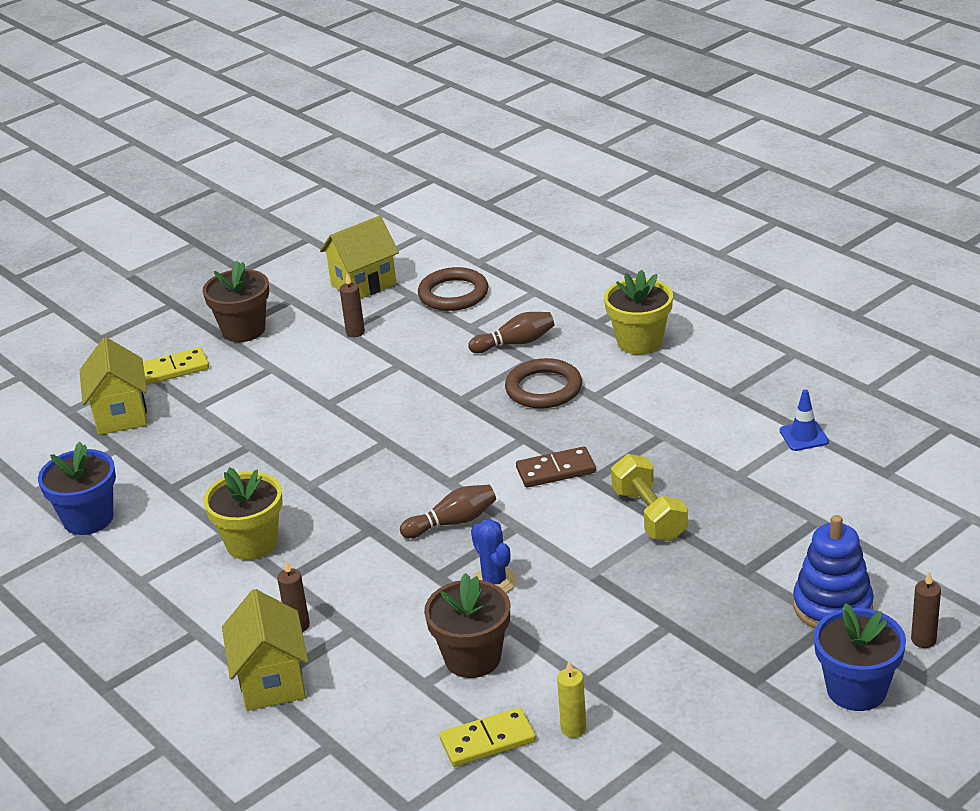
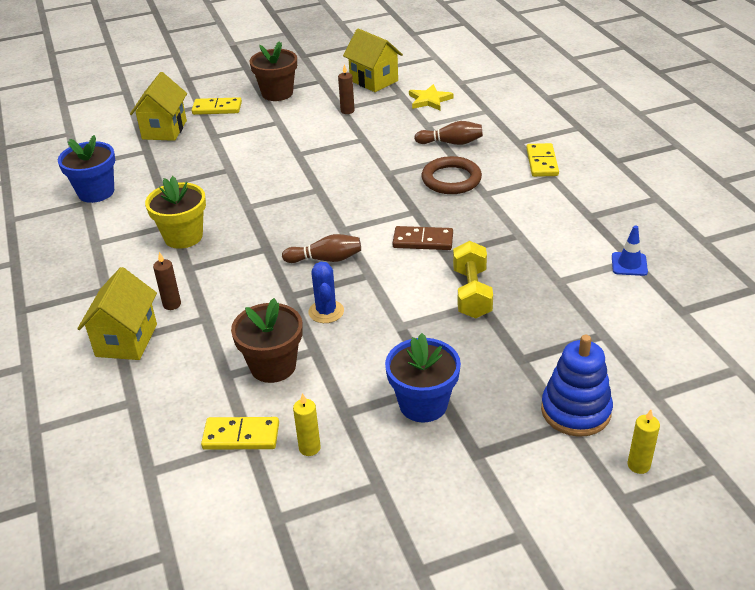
camera: 20 degrees right, 5 degrees up
(363, 284) = (374, 81): yellow house -> yellow house turned 60 degrees clockwise
(453, 294) = (429, 100): brown ring -> yellow star
(640, 341) = (542, 162): yellow flower pot -> yellow domino
(856, 690) = (556, 491): blue flower pot -> blue flower pot (423, 404)
(923, 640) = (638, 465): brown candle -> yellow candle

